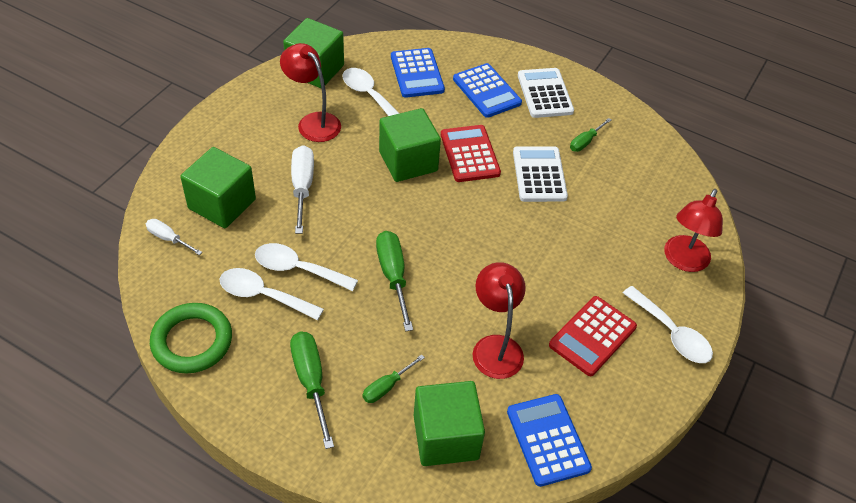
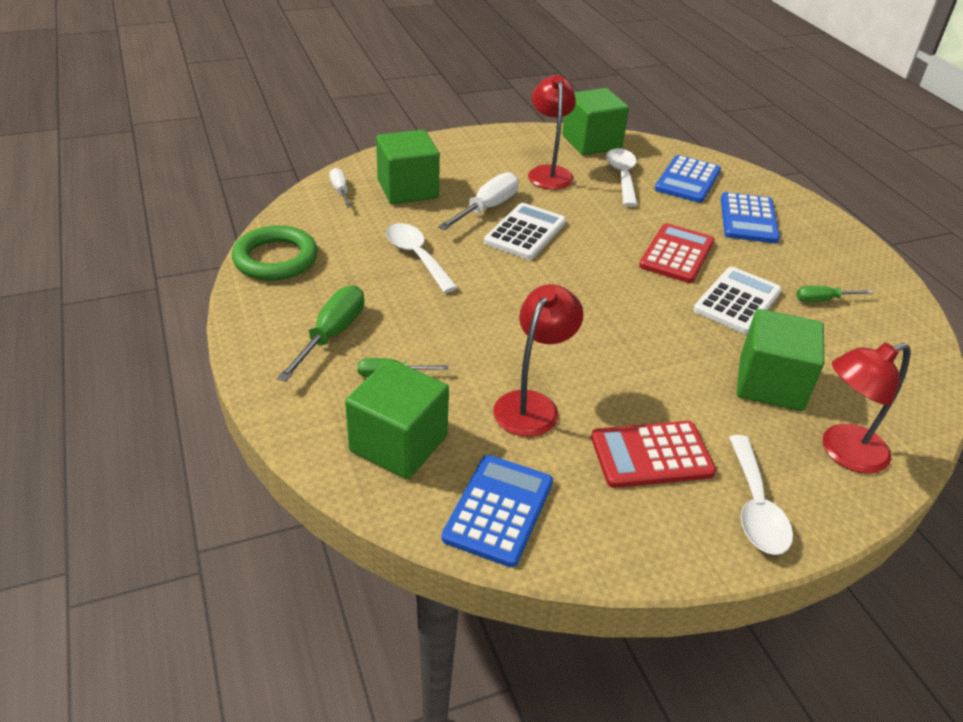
camera: 40 degrees right, 10 degrees down
(263, 295) = (367, 259): white spoon -> none
(393, 276) = (494, 302): green screwdriver -> none
(408, 161) = (606, 233): green cube -> green cube (770, 384)
(545, 93) = (814, 246): white calculator -> white calculator (525, 232)

